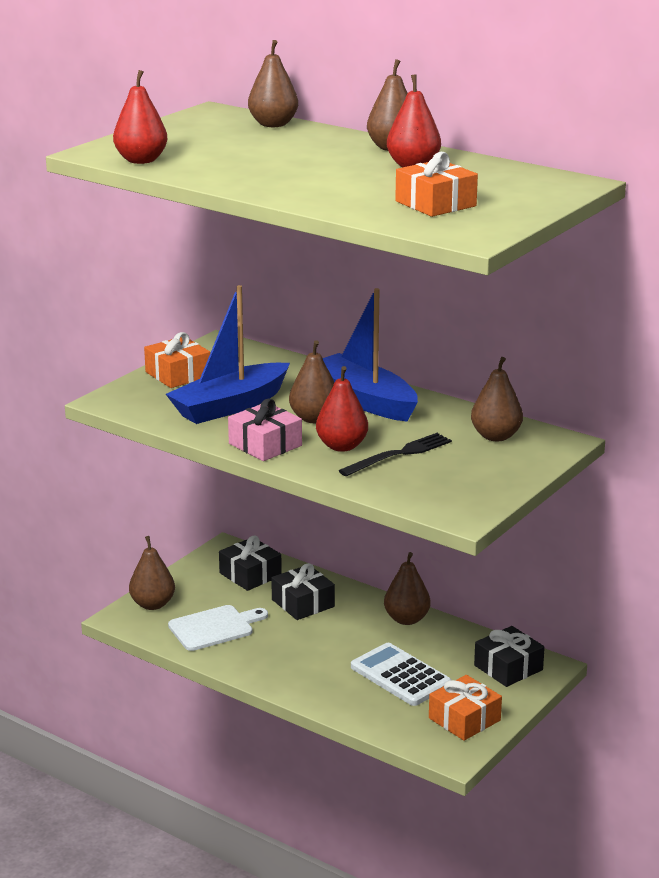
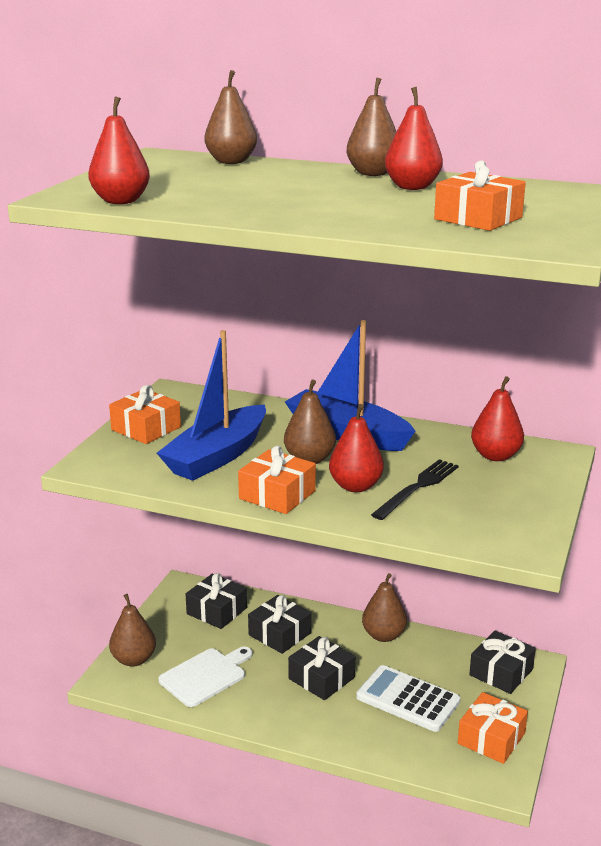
camera: 15 degrees left, 0 degrees up
(265, 445) = (277, 495): pink gift -> orange gift
(325, 646) = (321, 678): none -> black gift
(495, 436) = (495, 456): brown pear -> red pear

